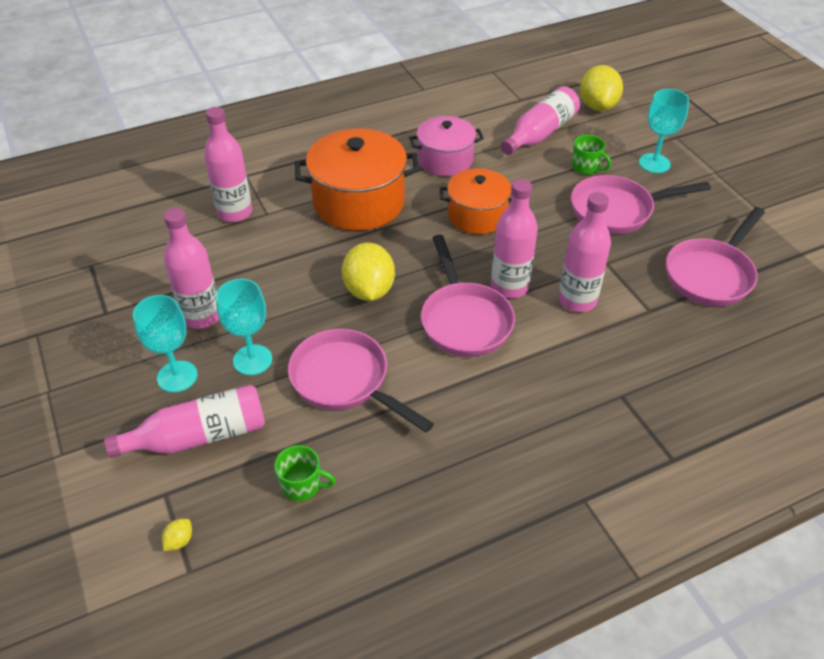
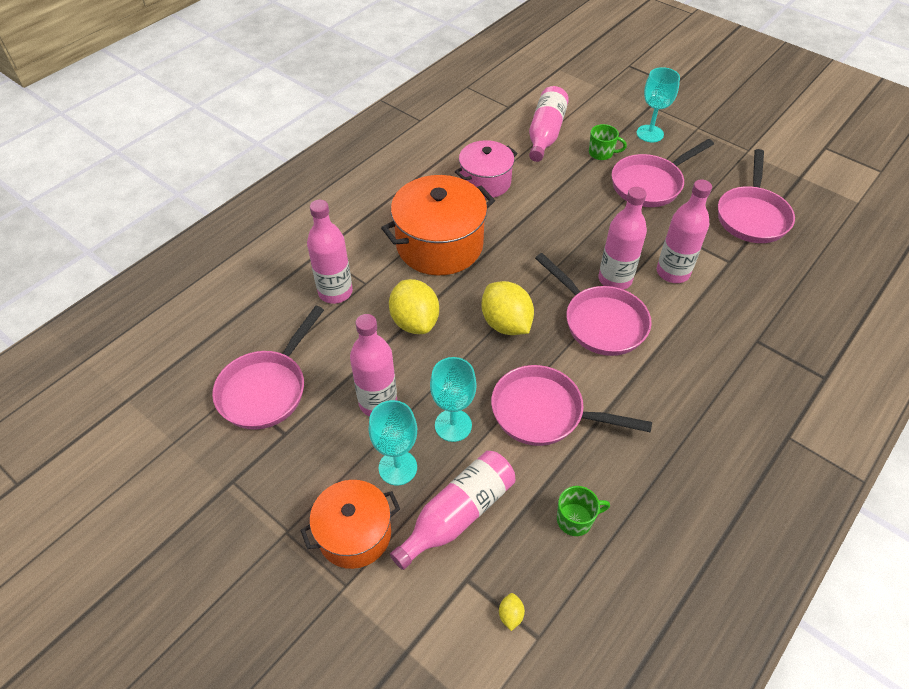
camera: 25 degrees left, 5 degrees up
(118, 272) = (267, 389): none -> pink pan
(477, 215) = (546, 224): orange pot -> orange pot (354, 534)
(598, 106) = (573, 95): yellow lemon -> yellow lemon (415, 322)

